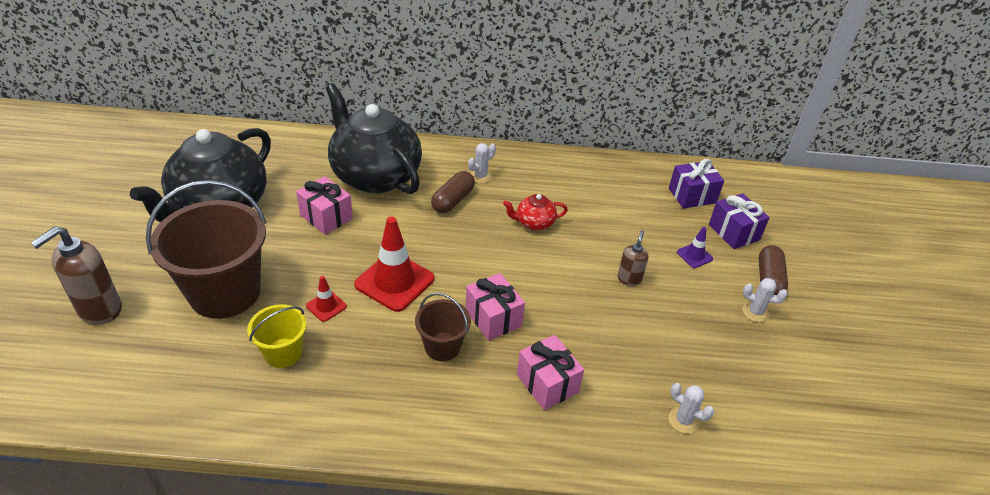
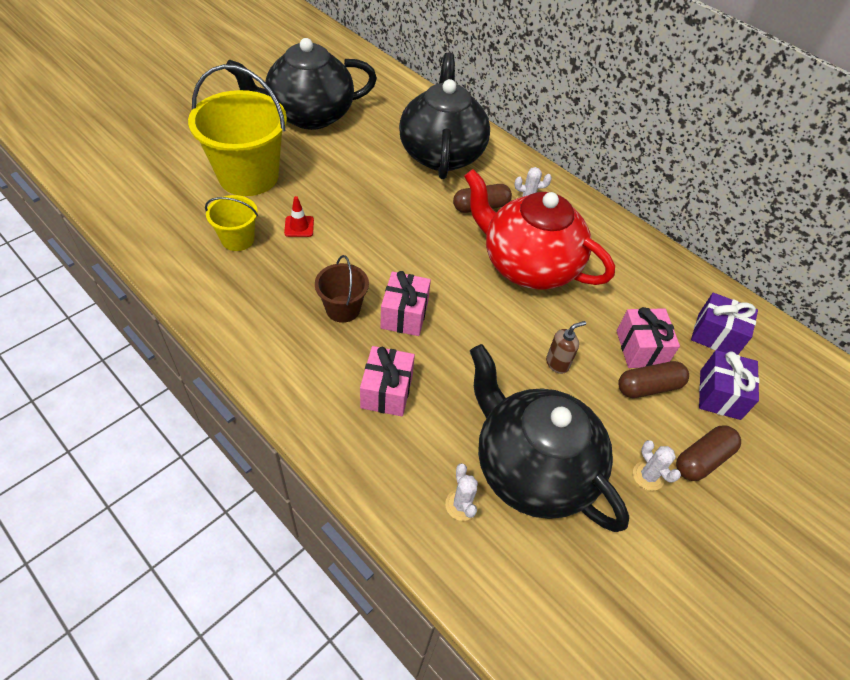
camera: 40 degrees right, 10 degrees up
(99, 310) = (169, 141): brown soap dispenser -> none
(225, 292) = (248, 176): brown bucket -> yellow bucket
(326, 217) = (371, 163): pink gift -> pink gift (640, 348)
(394, 282) = (364, 240): red traffic cone -> none
(534, 223) = (528, 265): red teapot -> red teapot, size x2.40
(693, 360) = (532, 468): none -> black teapot
(694, 255) = (648, 387): purple traffic cone -> brown capsule

